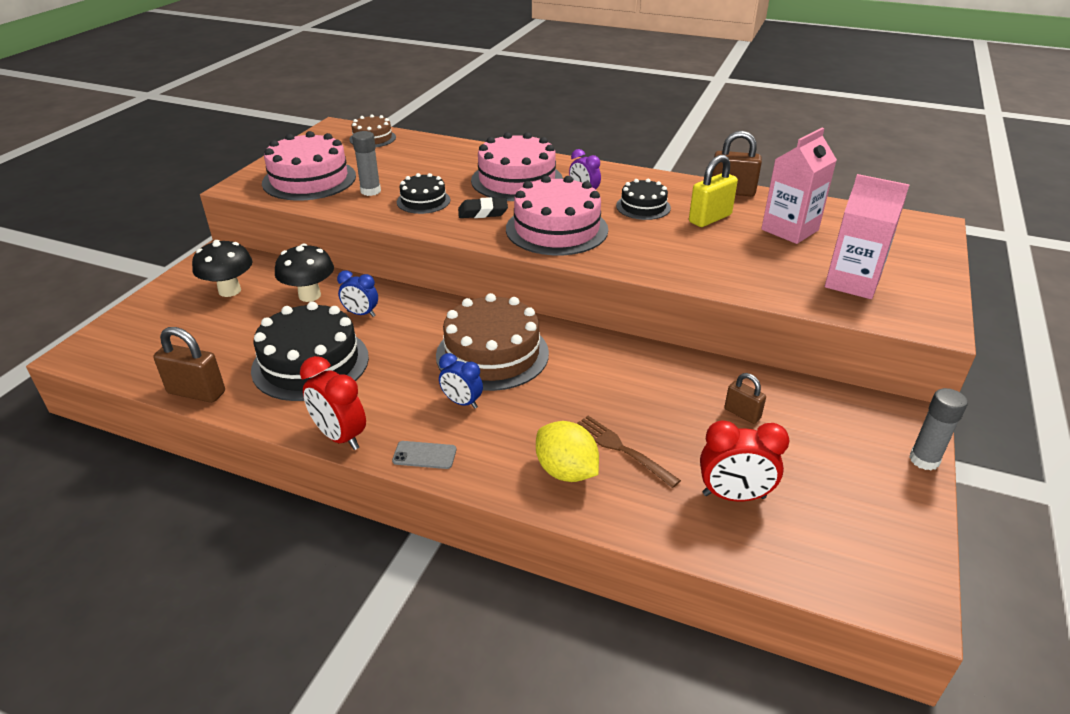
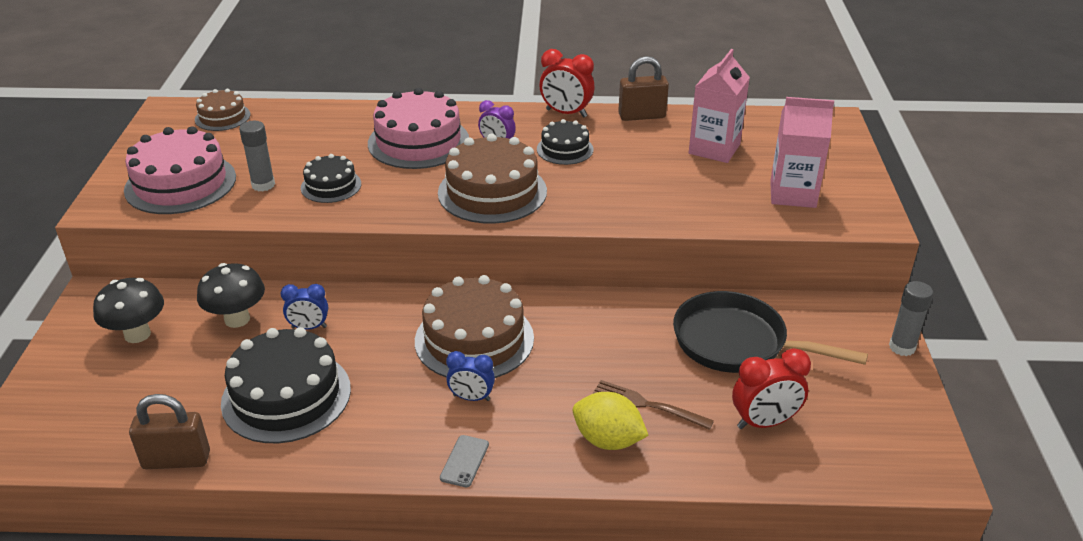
camera: 20 degrees left, 0 degrees up
(340, 437) = (367, 466): red clock -> red clock (566, 113)
(424, 455) = (464, 461): grey phone -> grey phone turned 60 degrees counterclockwise
(483, 212) = (404, 187): black eraser -> none
(556, 229) = (492, 192): pink cake -> brown cake
(710, 218) = (635, 150): yellow padlock -> none
(742, 414) = (737, 342): brown padlock -> black pan

